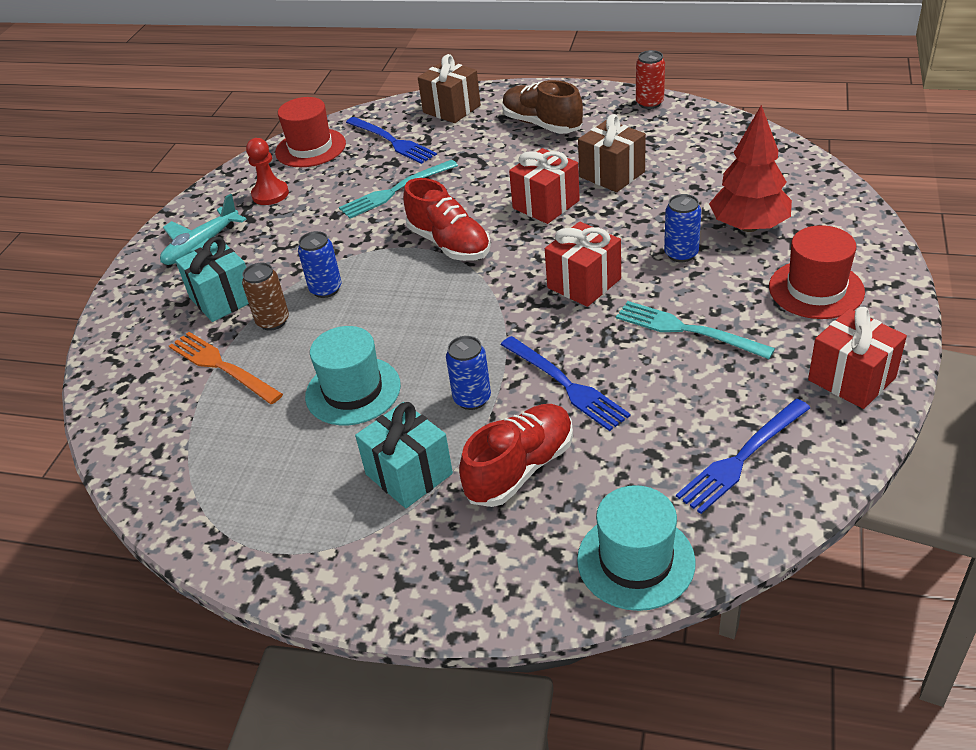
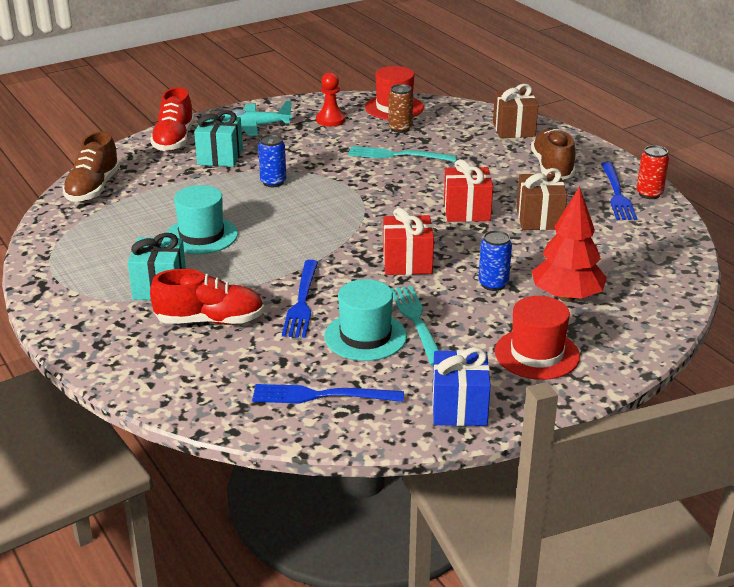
camera: 40 degrees right, 10 degrees down
(138, 424) = (93, 188): none -> brown shoe
(222, 366) = (167, 187): orange fork -> none
(273, 321) = (223, 181): brown can -> brown can (400, 129)
(392, 141) = (445, 128): blue fork -> blue fork (617, 194)
(449, 244) = (374, 199): red shoe -> red shoe (174, 140)
(472, 399) = (246, 276): blue can -> none
(635, 561) = (185, 395): turquoise hat -> turquoise hat (365, 336)
(851, 379) = (459, 408): red gift -> blue gift

